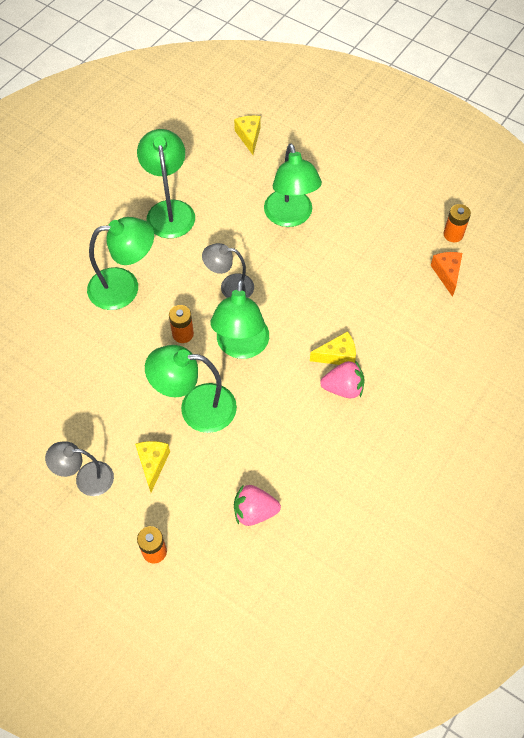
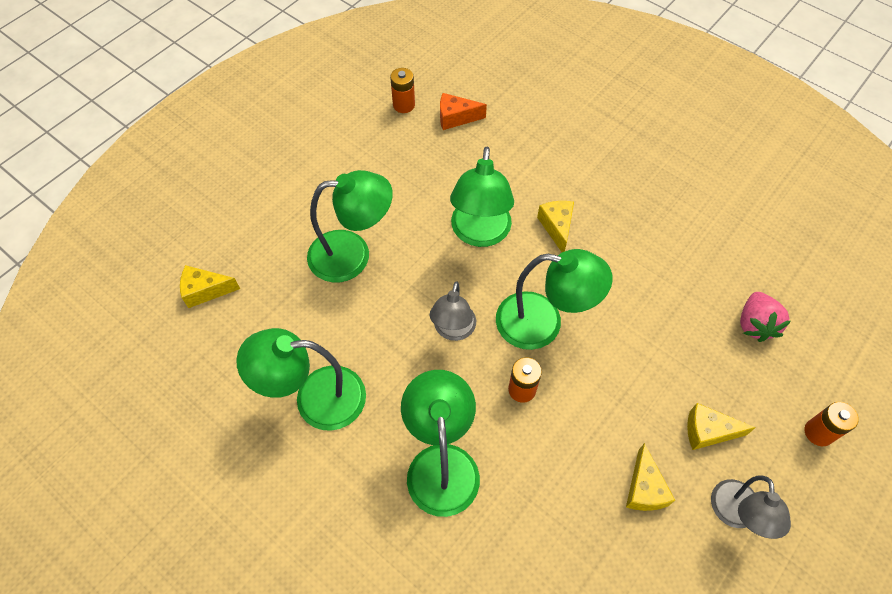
camera: 85 degrees left, 0 degrees up
(106, 415) = (644, 489): none -> yellow cheese
(196, 408) = (628, 378): green lamp -> green lamp (480, 234)
(343, 388) = (598, 226): pink strawberry -> none

